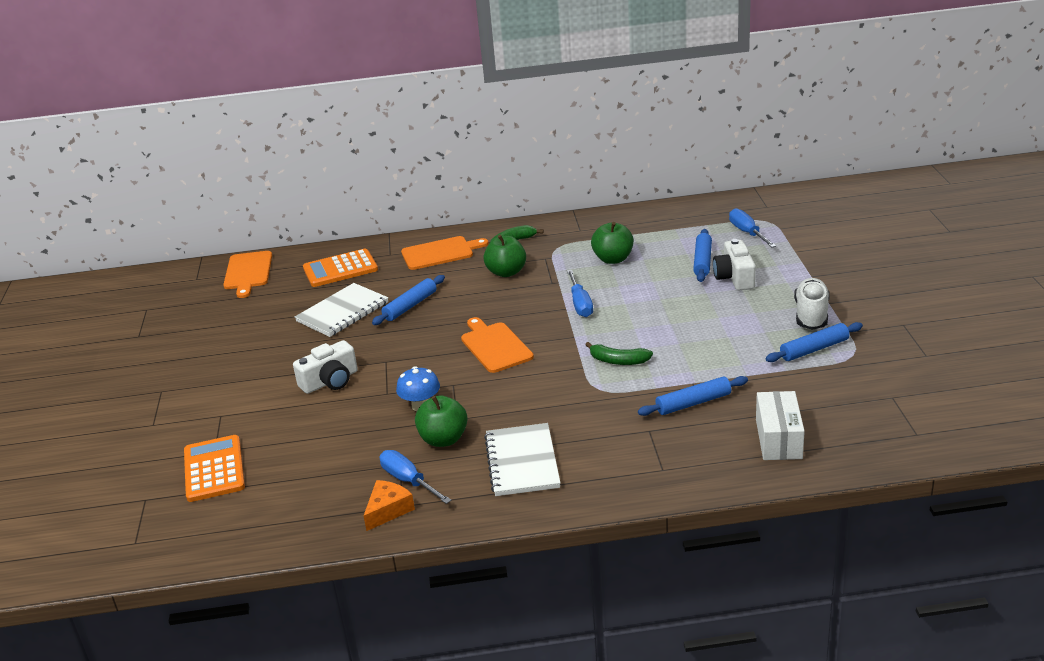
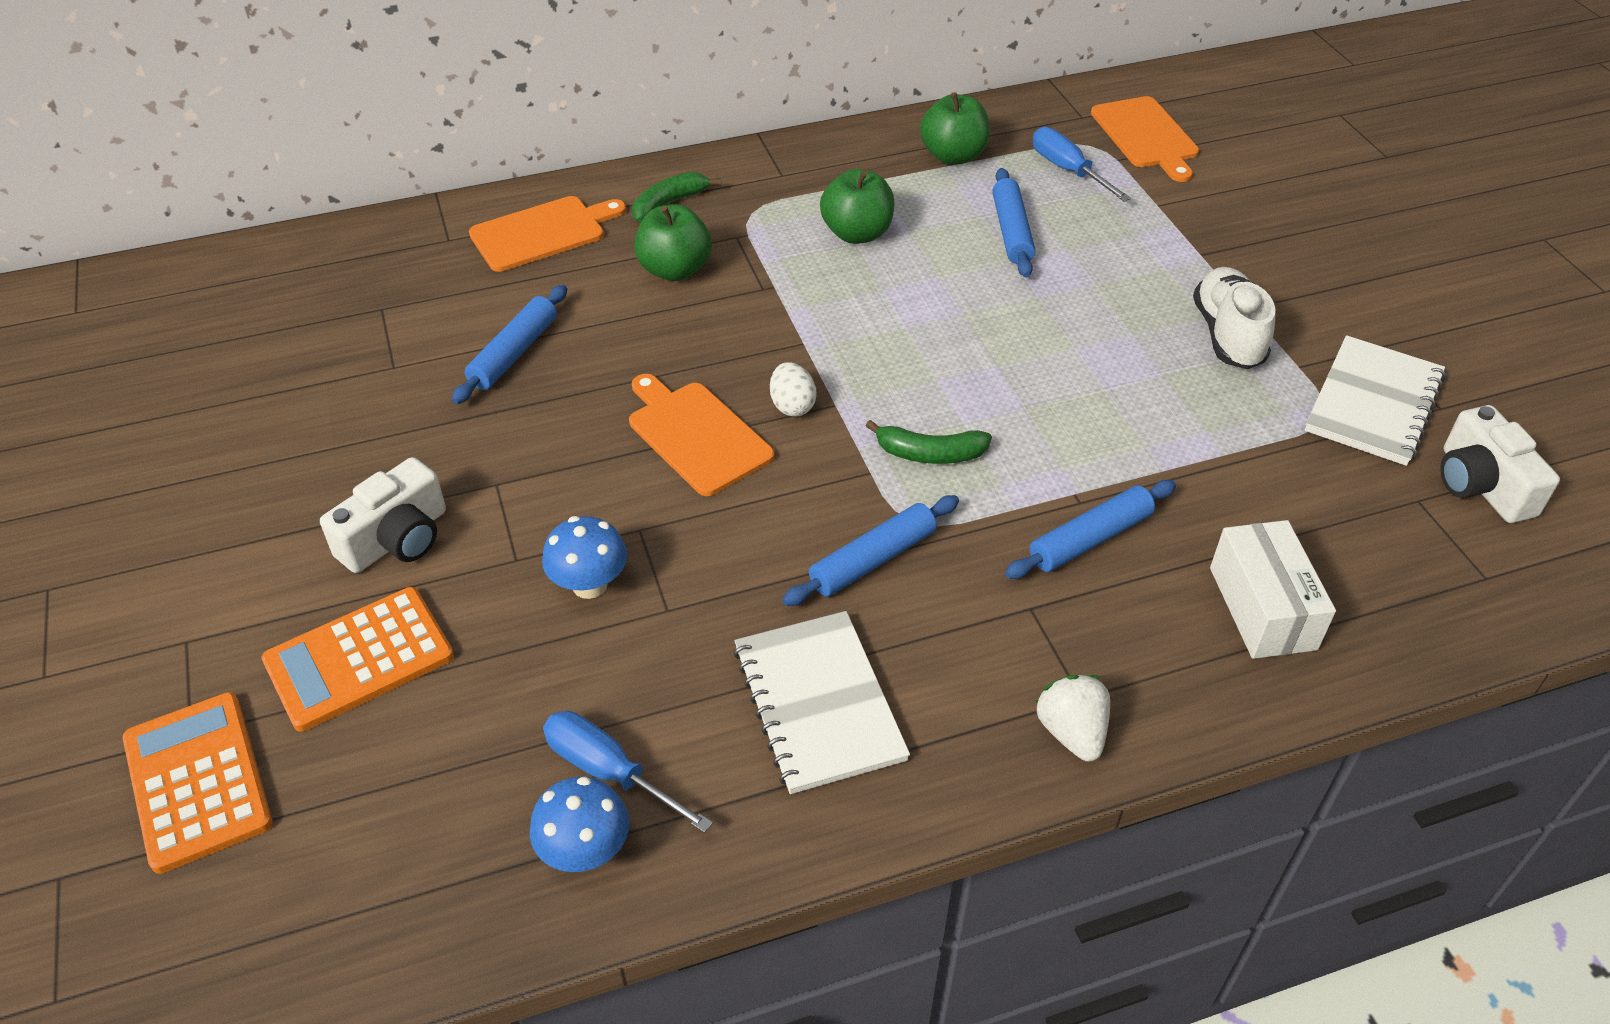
camera: 15 degrees left, 15 degrees up
(248, 272) = (178, 292): orange cutting board -> orange cutting board (1146, 136)
(340, 269) = (360, 276): orange calculator -> orange calculator (359, 659)
(342, 312) = (386, 374): white notebook -> white notebook (1373, 403)
(388, 510) = (585, 851): orange cheese -> blue mushroom
(443, 439) = (653, 662): green apple -> green apple (953, 156)
(550, 336) = (792, 406): none -> white egg
(580, 304) = (827, 333): blue screwdriver -> none
(651, 483) = (1071, 732): none -> white strawberry
(734, 277) = (1075, 262): white camera -> white camera (1481, 485)
(814, 349) = (1256, 407): blue rolling pin -> blue rolling pin (872, 560)

